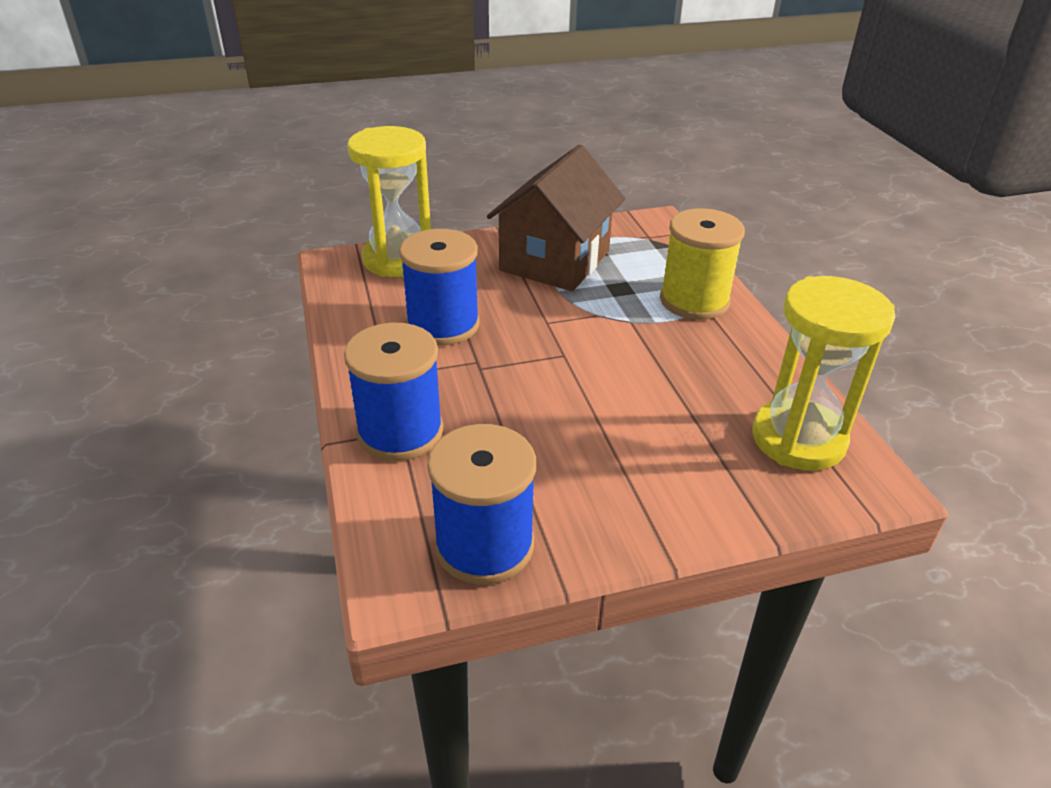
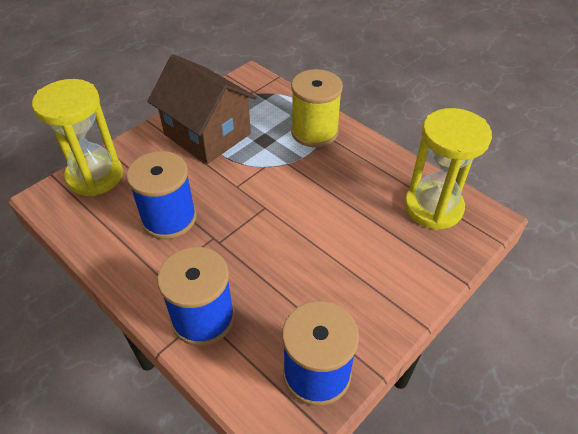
camera: 30 degrees left, 10 degrees up
(555, 261) = (207, 134): brown house -> brown house turned 45 degrees counterclockwise

